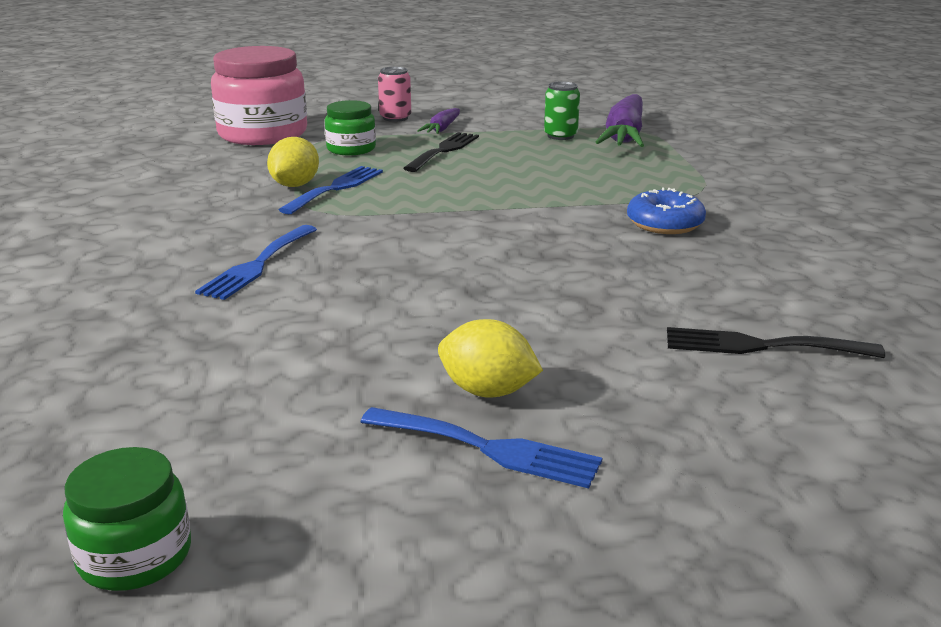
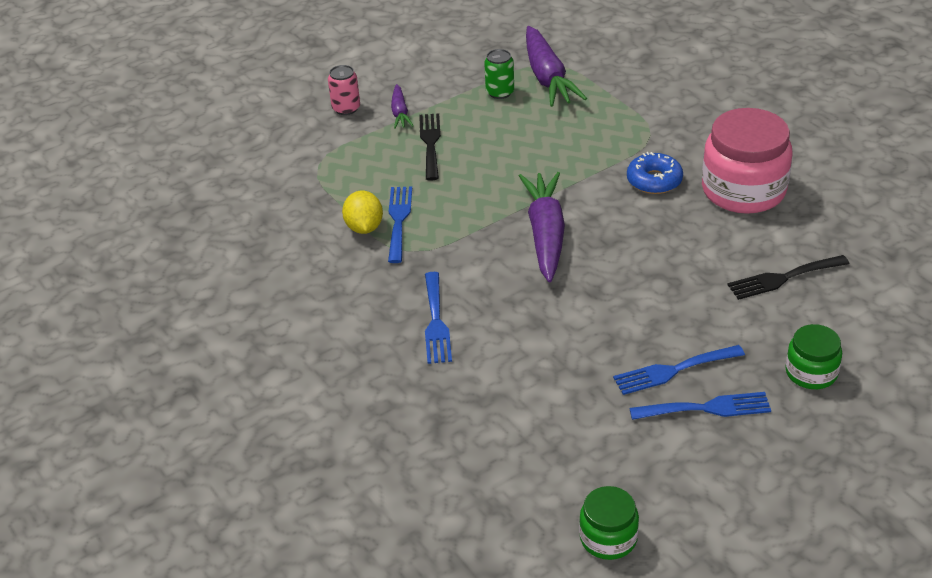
camera: 25 degrees left, 15 degrees up
(263, 134) = (261, 169): pink jar -> pink jar (743, 190)
(351, 149) = (356, 165): green jar -> green jar (811, 372)
(478, 232) = (545, 234): none -> purple carrot
(487, 391) = (673, 370): yellow lemon -> blue fork

